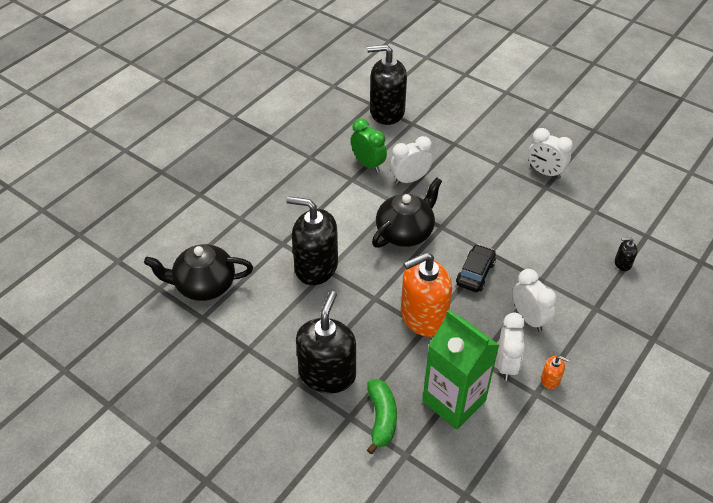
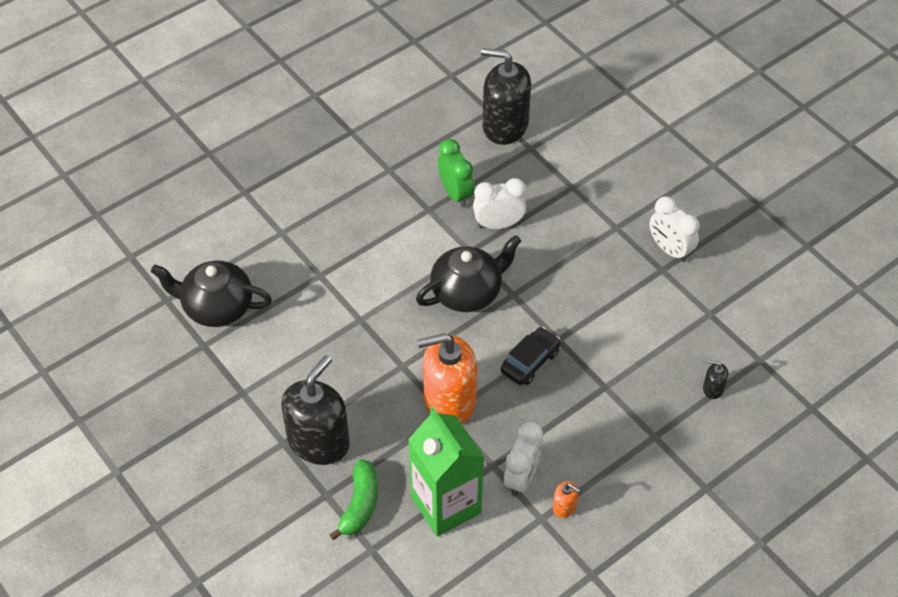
camera: 15 degrees right, 5 degrees up
(316, 267) = (348, 312): black soap dispenser -> none
(529, 318) = (570, 430): white clock -> none

